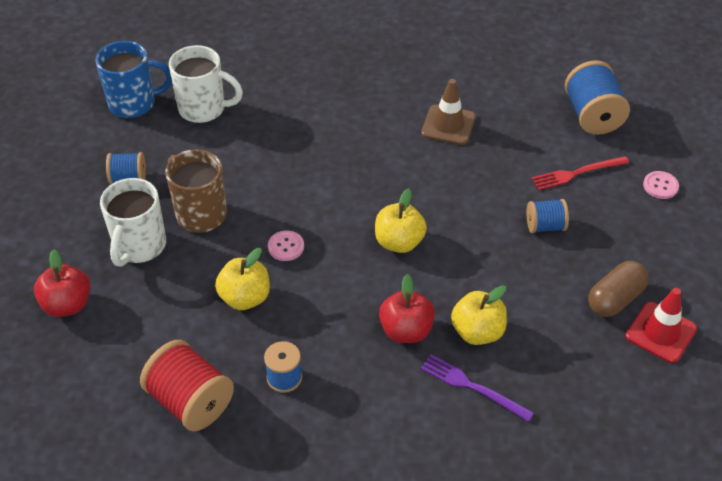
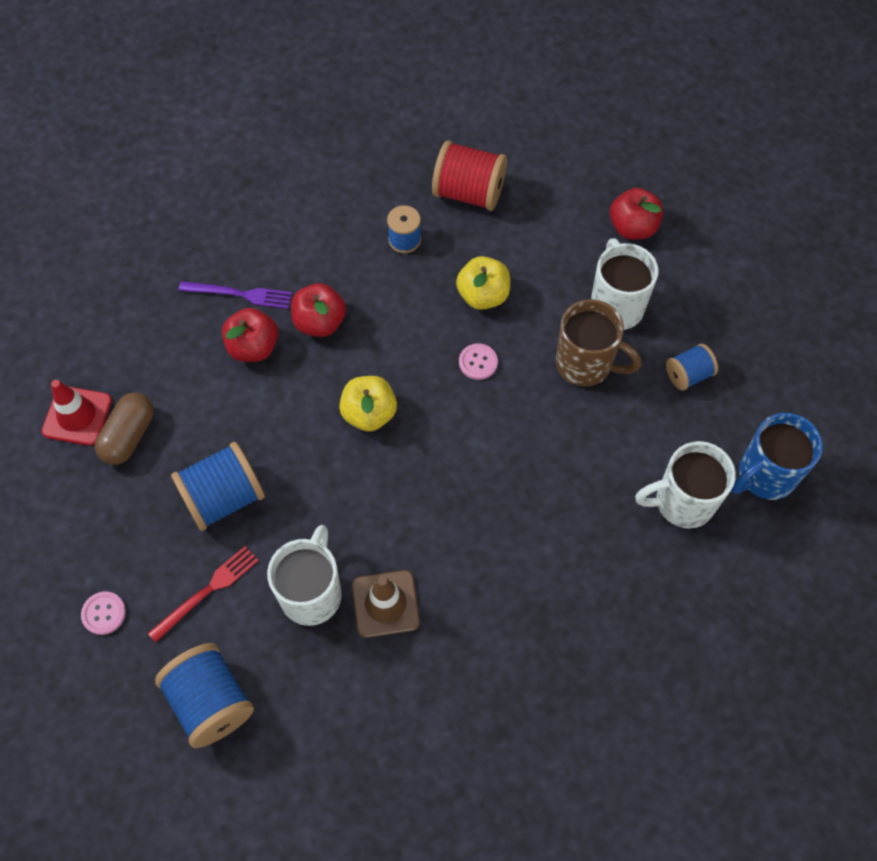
camera: 155 degrees right, 15 degrees up
(477, 332) = (253, 347): yellow apple -> red apple
(498, 147) = (312, 593): none -> white mug
(545, 226) = (223, 497): blue spool -> blue spool, size x1.73

